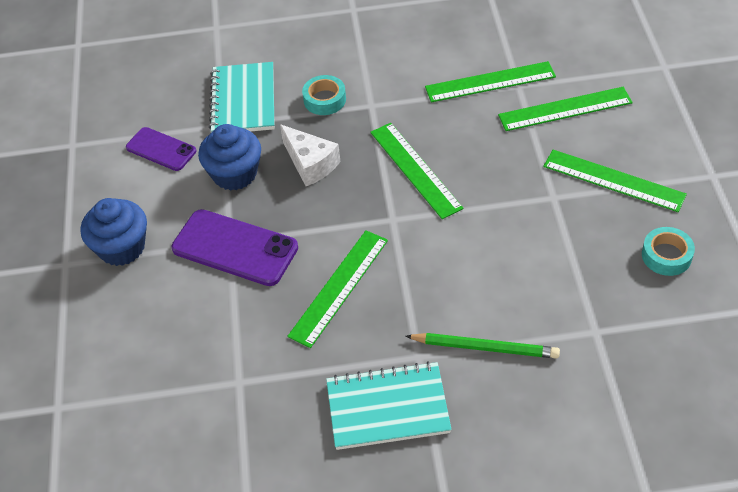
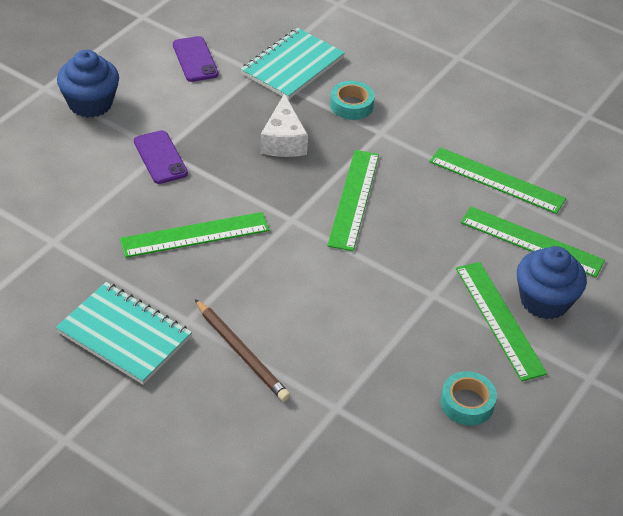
camera: 35 degrees right, 5 degrees down
(234, 174) = (223, 110): blue cupcake -> blue cupcake (544, 301)
(235, 248) = (160, 157): purple phone -> purple phone, size x0.62
(484, 348) = (241, 352): green pencil -> brown pencil

